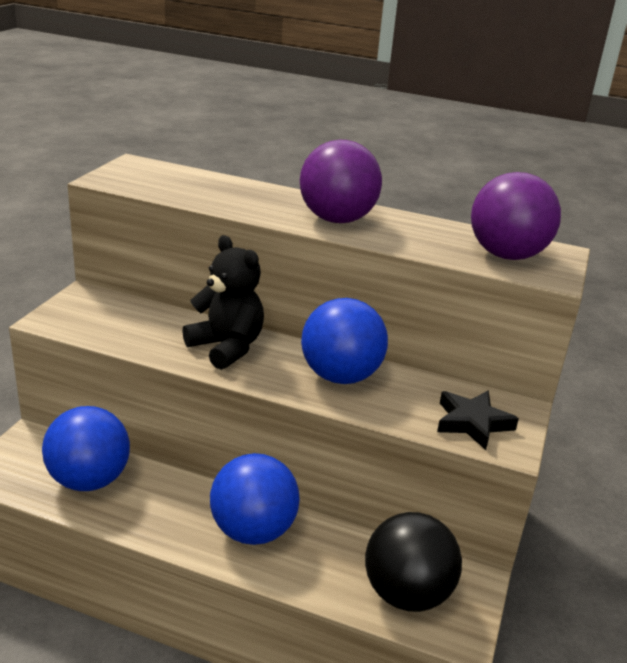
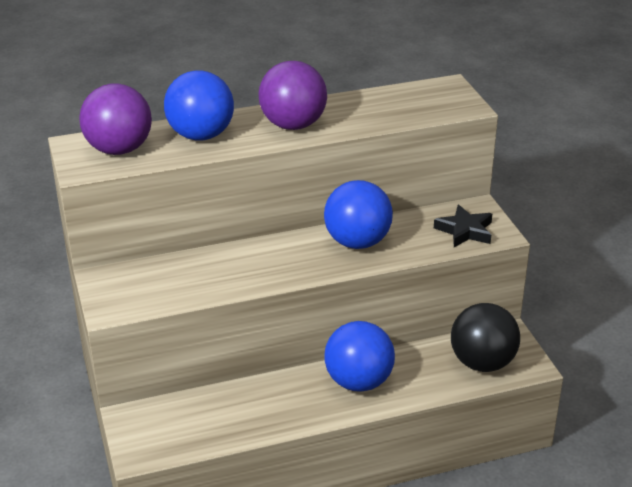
camera: 35 degrees left, 5 degrees up
(89, 480) = (214, 416): blue ball -> blue ball (201, 135)
(226, 347) = (262, 261): black teddy bear -> none
(506, 255) = (426, 103): purple ball -> purple ball (119, 149)

